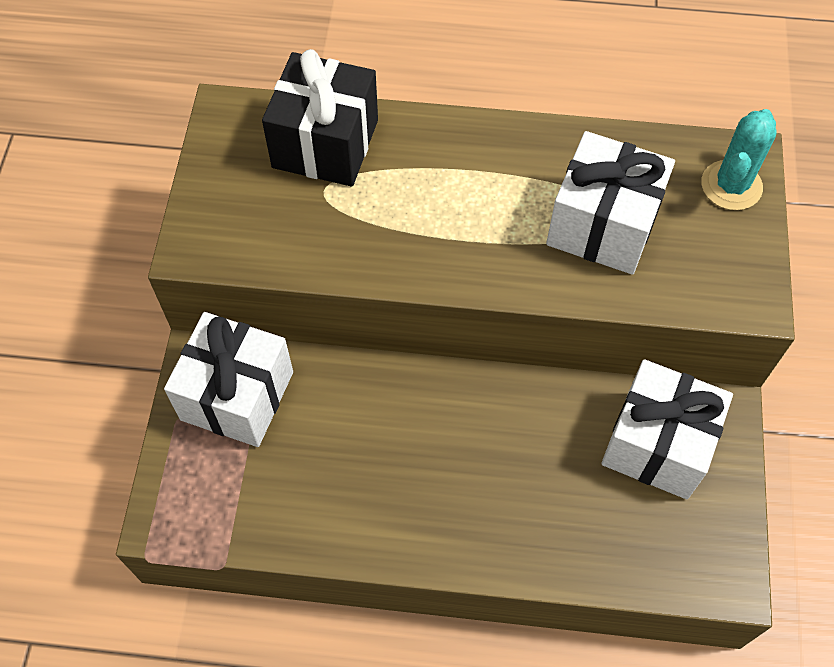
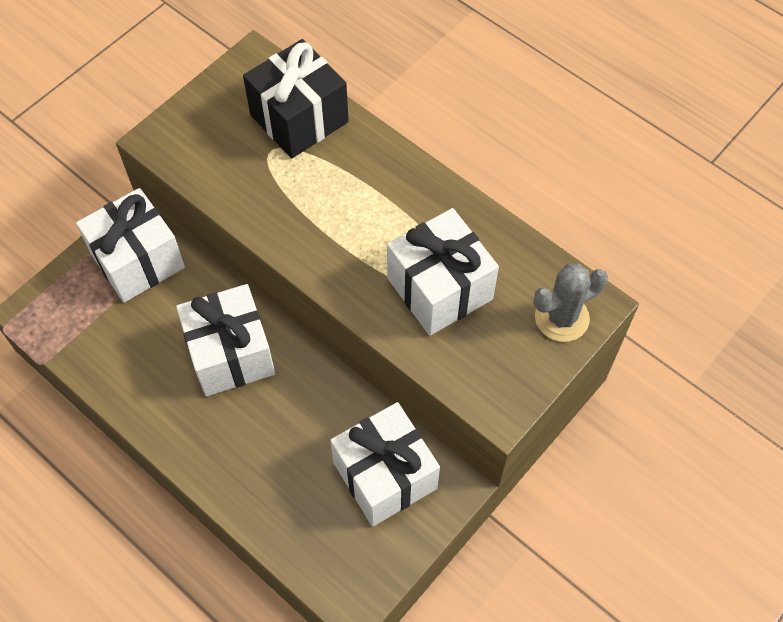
camera: 35 degrees right, 0 degrees up
(413, 427) = (230, 354): none -> white gift
(731, 185) = (561, 318): turquoise cactus -> grey cactus

